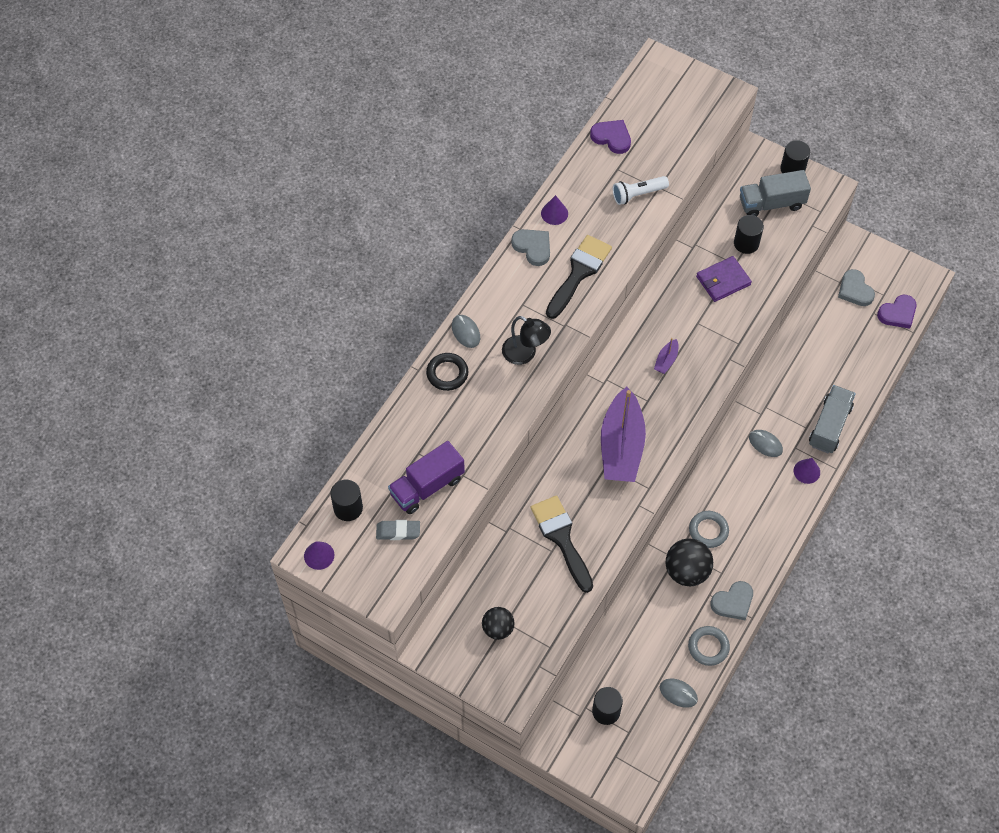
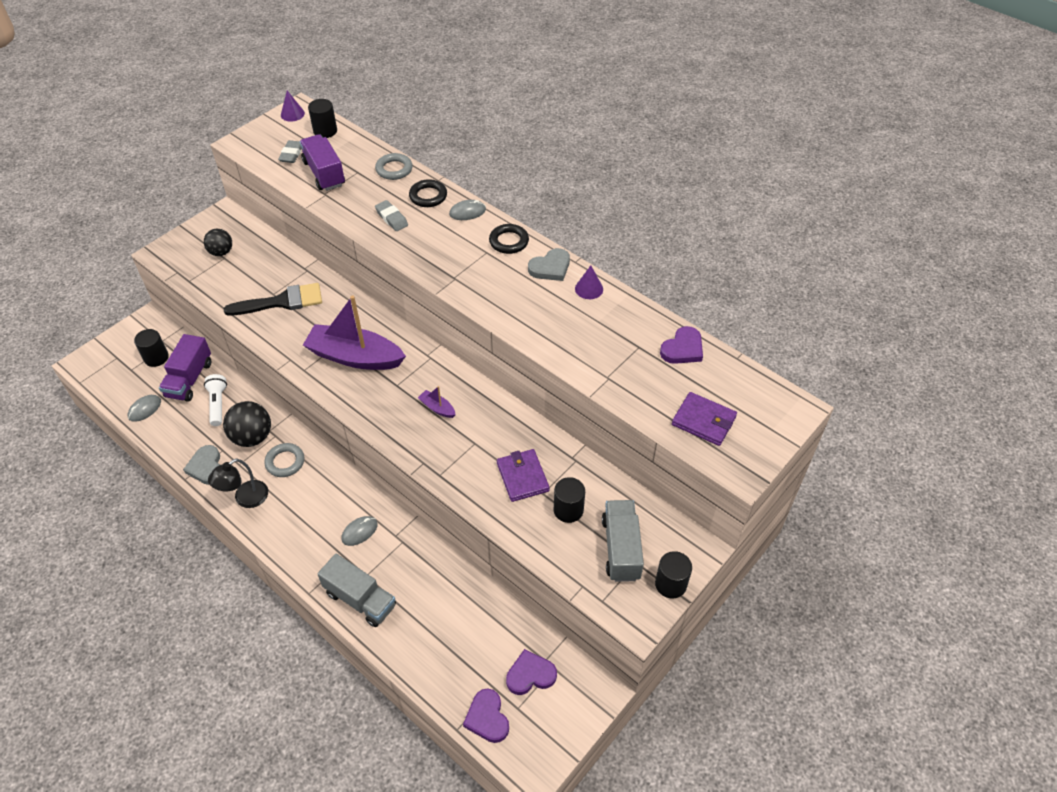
camera: 100 degrees right, 10 degrees down
(489, 400) = (391, 218): none -> grey eraser
(503, 288) = (509, 241): none -> black ring
(525, 354) = (431, 247): black lamp -> black lamp (245, 499)
(579, 273) = (512, 296): black brush -> none
(628, 662) = (189, 379): none -> purple truck
(638, 194) = (601, 358): white flashlight -> white flashlight (217, 404)
(687, 119) = (703, 421): none -> purple wallet
(708, 647) = (174, 439): grey ring -> grey ring (394, 169)
(806, 471) = (315, 563): purple cone -> none
(855, 290) = (530, 675): grey heart -> purple heart

